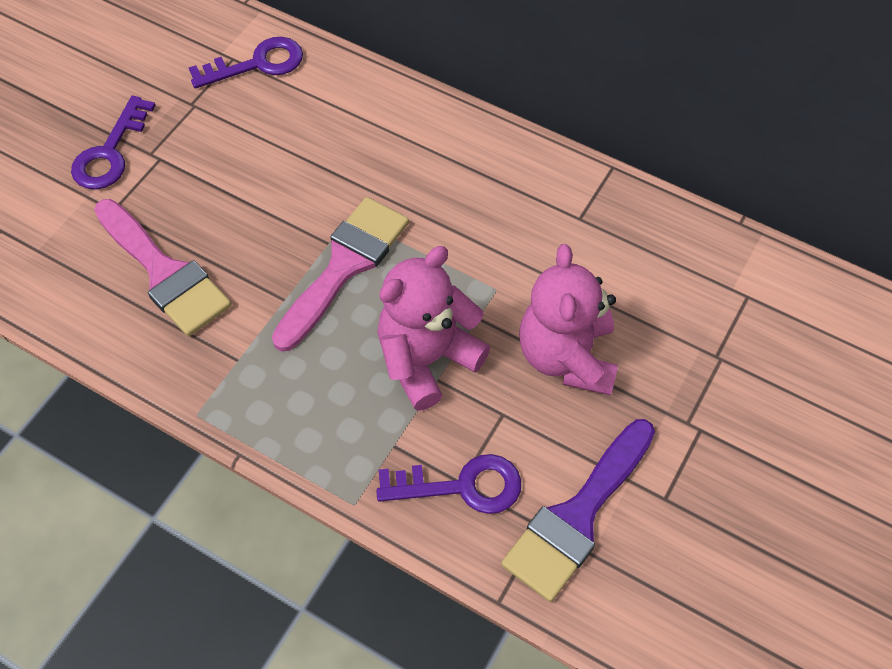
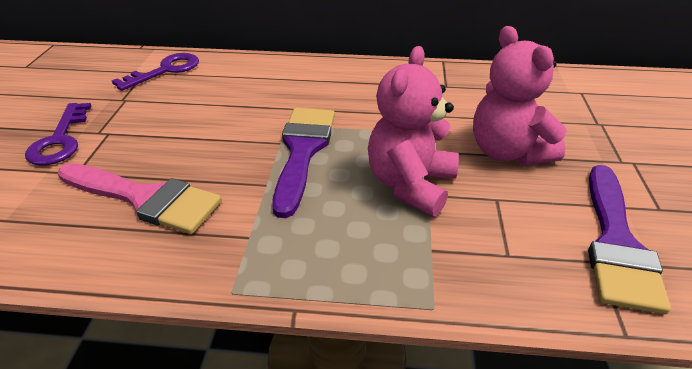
camera: 25 degrees left, 20 degrees down
(345, 266) = (303, 151): pink brush -> purple brush
(462, 486) = (512, 257): purple key -> none

